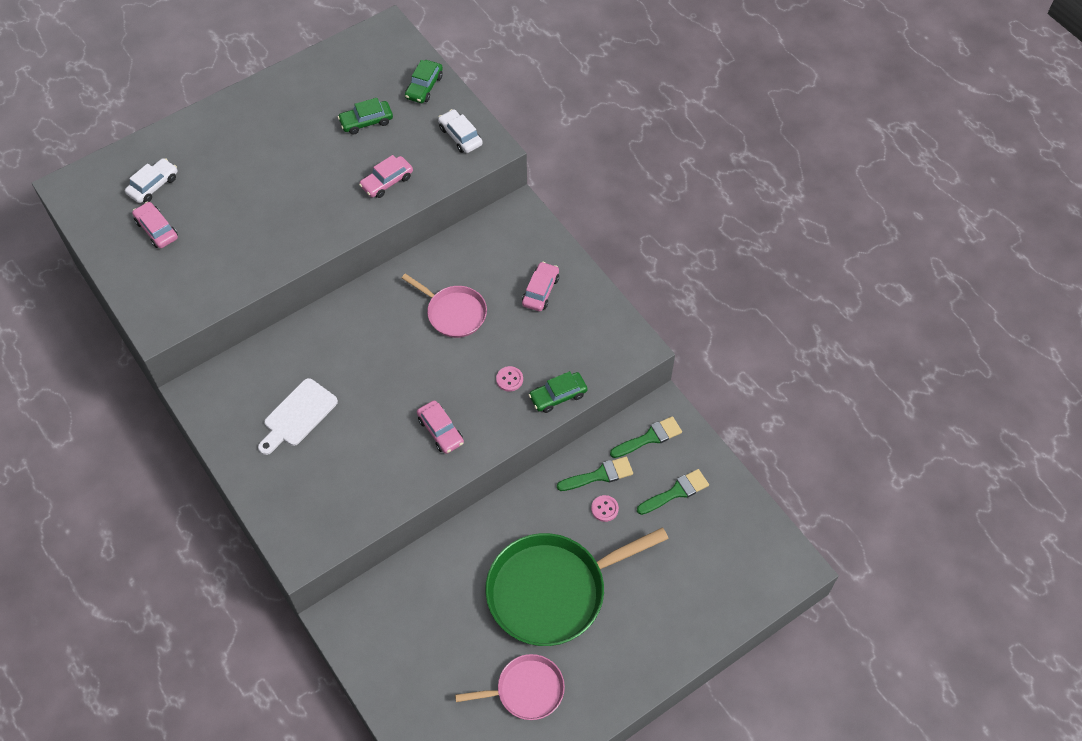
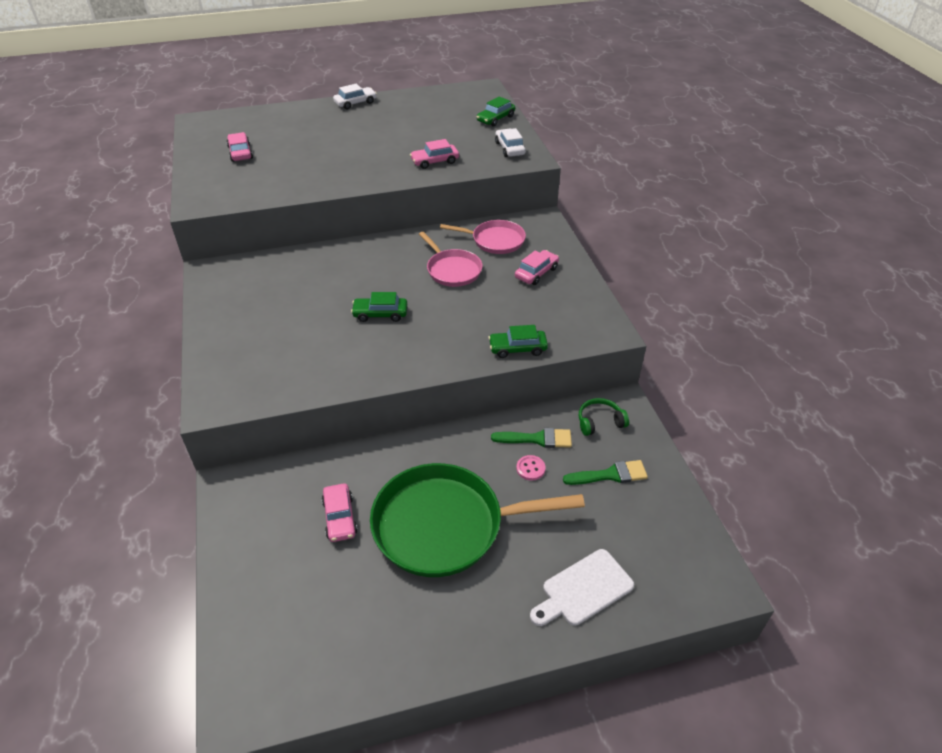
camera: 20 degrees right, 15 degrees down
(153, 185) = (257, 131): white car -> white car (355, 103)
(298, 415) = (279, 305): white cutting board -> white cutting board (583, 589)
(366, 121) = (439, 128): green car -> green car (380, 314)
(440, 431) = (395, 346): pink car -> pink car (340, 517)
(509, 379) = (478, 325): pink button -> none
(526, 690) = (373, 613): pink pan -> pink pan (495, 240)
(649, 437) = (599, 422): green brush -> green headphones

